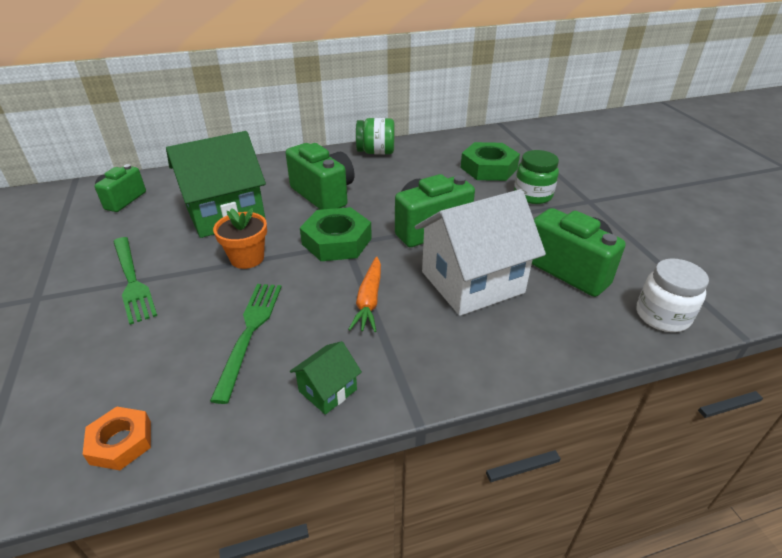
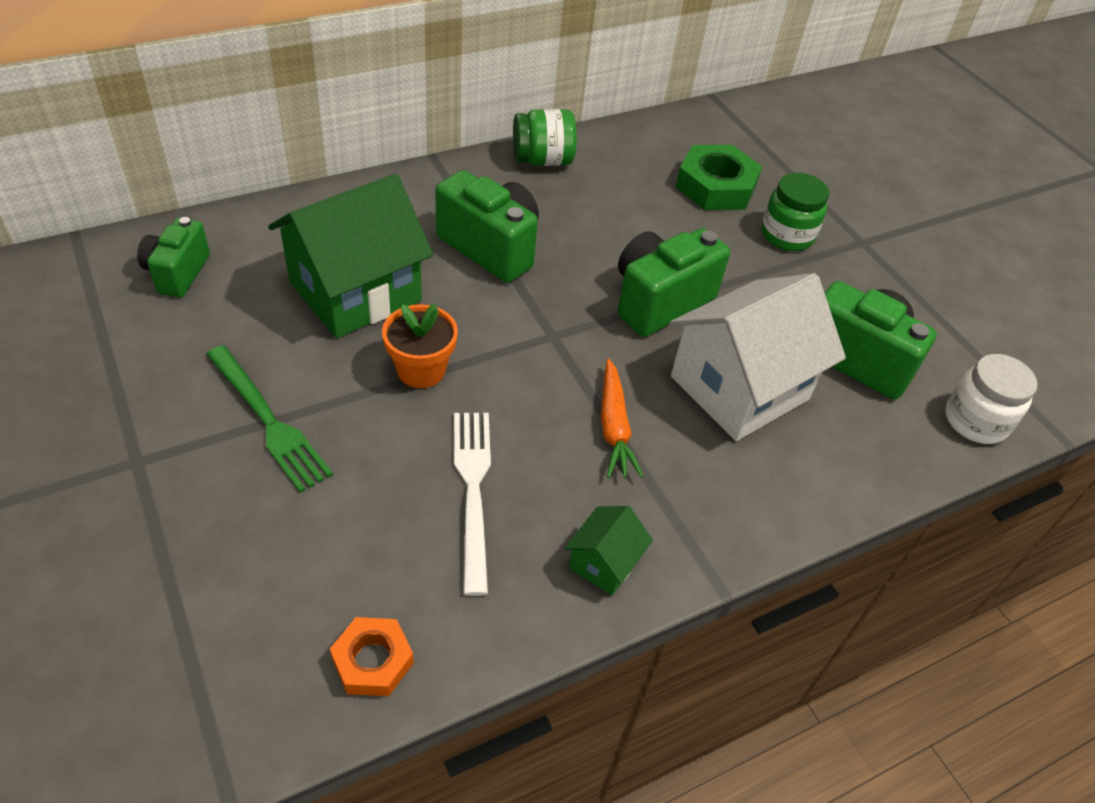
camera: 15 degrees left, 10 degrees up
(249, 333) = (473, 491): green fork -> white fork
(337, 241) = (539, 332): green nut -> none

